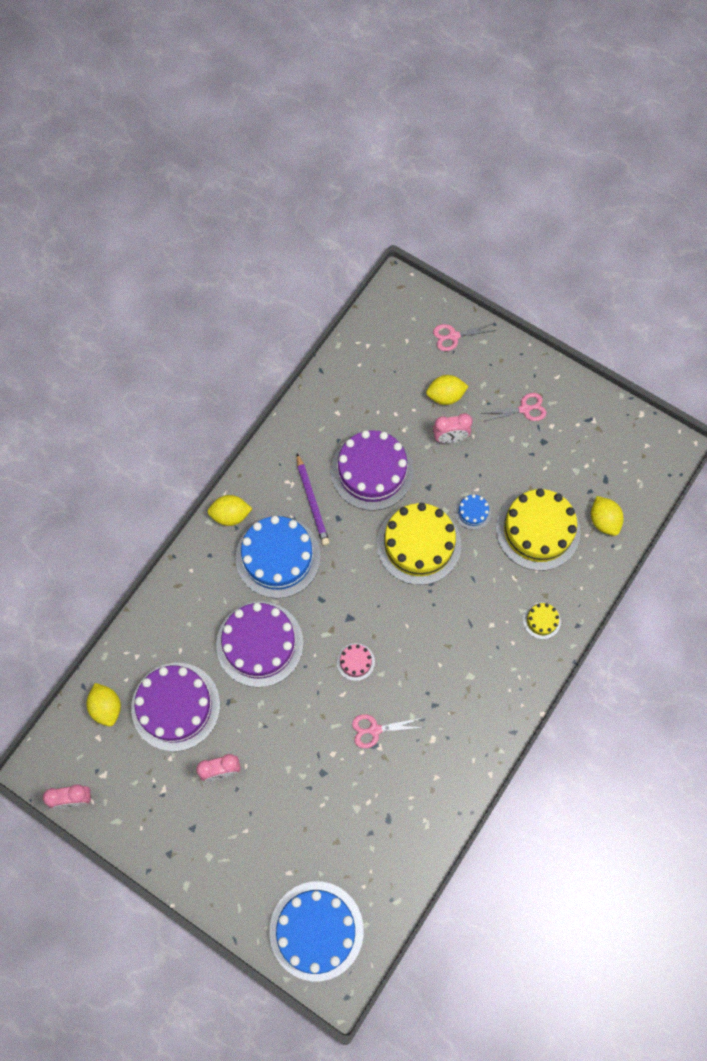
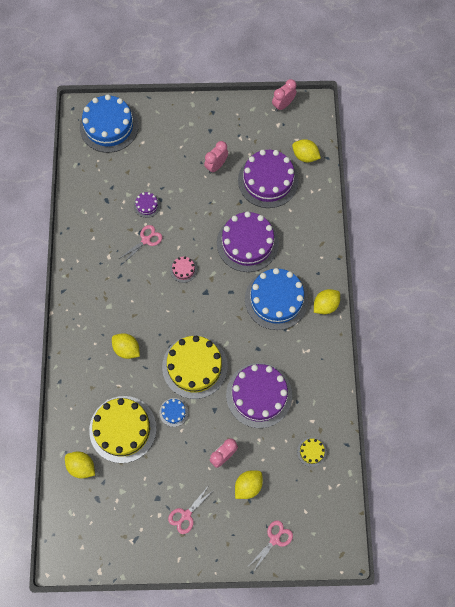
camera: 145 degrees right, 0 degrees up
(312, 501) = (282, 348): purple pencil -> none
(343, 776) = (147, 205): none -> purple cake
(480, 612) = (127, 349): none -> yellow lemon
(541, 620) = (84, 369): yellow cake -> yellow cake (311, 451)

